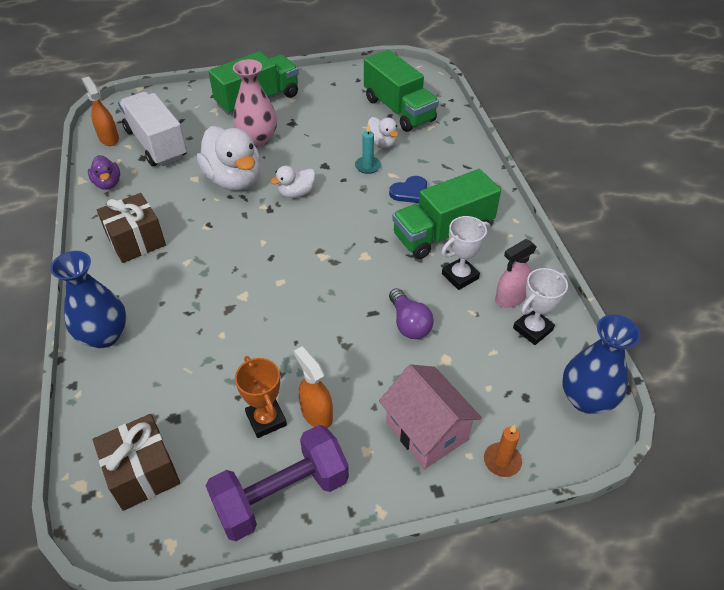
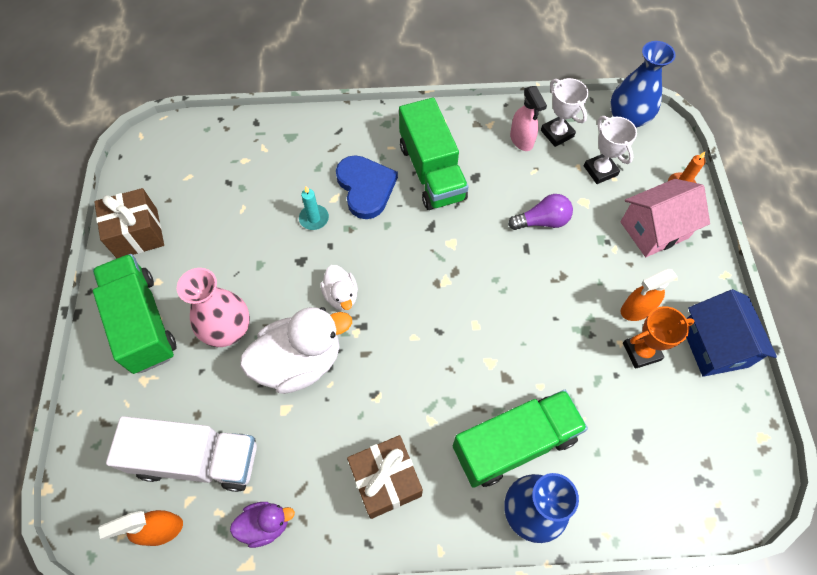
camera: 80 degrees left, 15 degrees up
(143, 472) = (696, 463): brown gift -> brown gift (137, 233)
(156, 144) = (197, 459): white truck -> white truck turned 150 degrees counterclockwise
(281, 495) = (714, 345): purple dumbbell -> blue house
(382, 143) = (277, 198): white duck -> none
(399, 110) = (221, 171): green truck -> green truck (514, 443)
(409, 192) = (365, 188): blue heart -> blue heart, size x1.65
(460, 276) = (490, 170): white trophy -> white trophy (600, 170)

